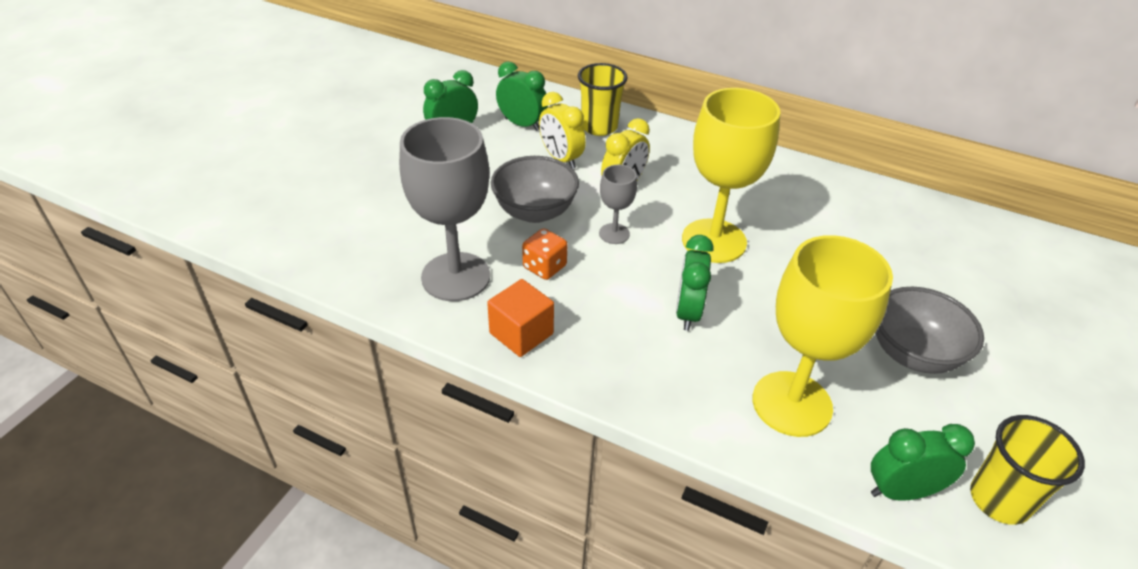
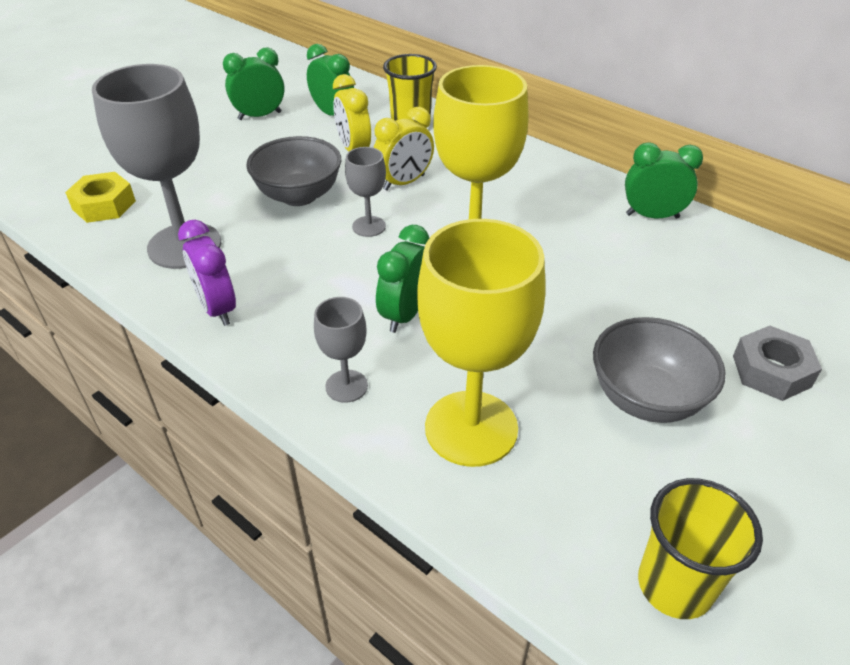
camera: 15 degrees right, 0 degrees up
(353, 246) = (104, 205): none -> yellow nut
(521, 333) = (217, 309): orange cube -> purple clock
(544, 267) = (278, 248): orange dice -> none
(672, 385) = (346, 386): none -> grey goblet
(901, 491) = (553, 550): green clock -> green clock (652, 216)
(993, 314) = (771, 371): none -> grey nut

